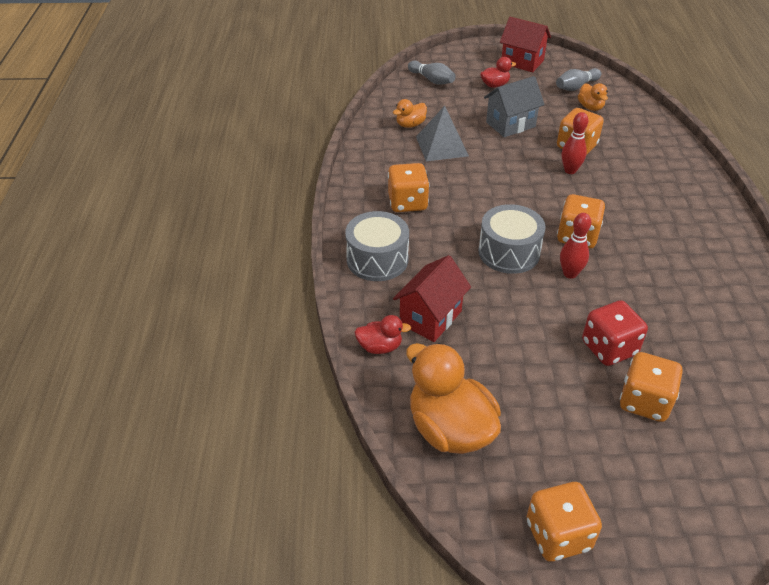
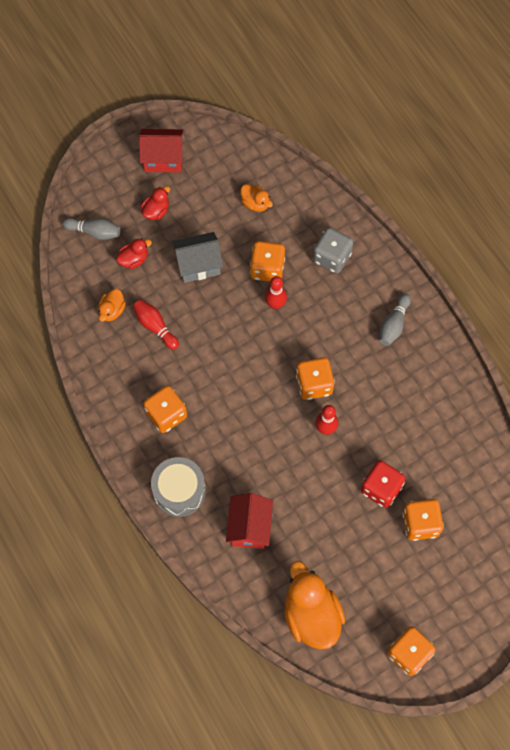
camera: 30 degrees left, 25 degrees up
(380, 347) = (230, 573): red duck -> red duck (134, 259)
(442, 146) = (155, 326): grey pyramid -> red bowling pin
(450, 429) = (311, 615): orange duck -> orange duck turned 45 degrees clockwise
(509, 252) = (272, 429): grey drum -> none
(510, 124) = (198, 265): grey house -> grey house turned 45 degrees clockwise
(576, 87) = (230, 176): grey bowling pin -> grey bowling pin (393, 324)
(648, 160) = (332, 257): none -> grey dice

